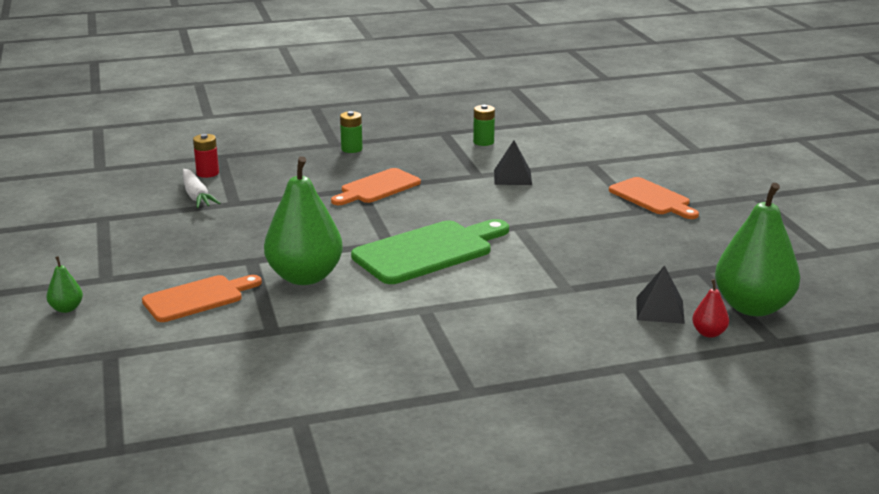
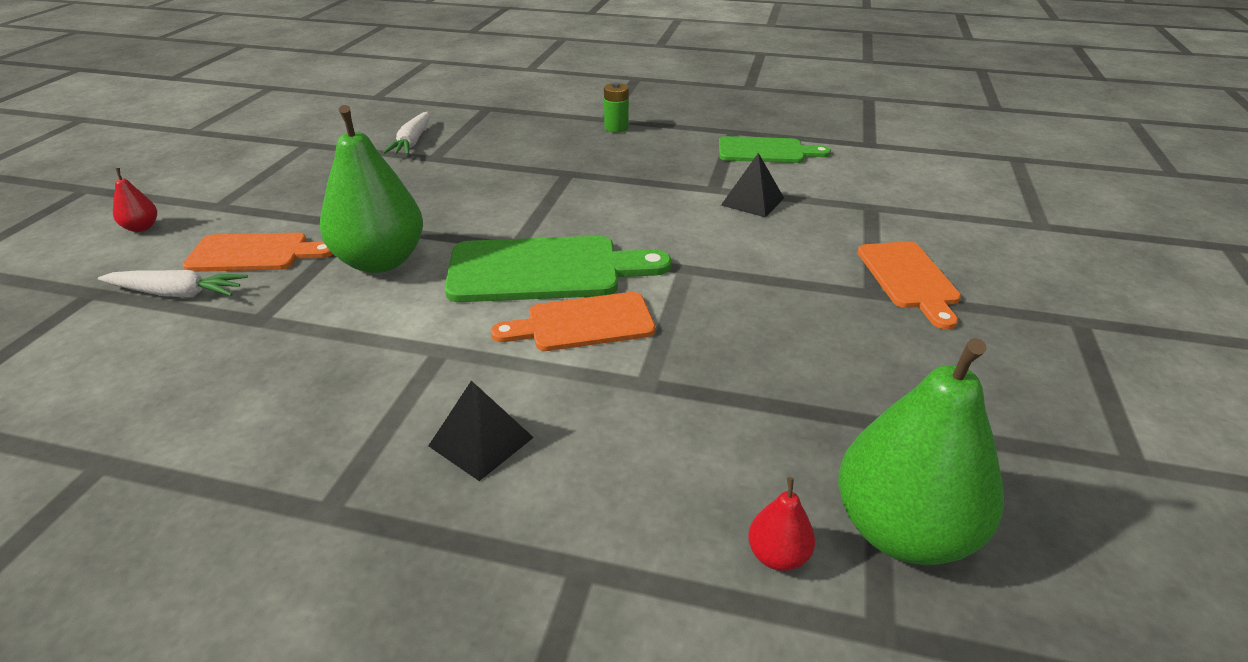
camera: 30 degrees right, 10 degrees up
(66, 308) = (141, 228): green pear -> red pear
(182, 335) = (177, 293): none -> white carrot
(207, 173) = (453, 122): red battery -> none
(377, 188) = (588, 176): orange cutting board -> orange cutting board (583, 323)
(483, 142) = (766, 151): green battery -> green cutting board
(660, 310) = (741, 474): black pyramid -> black pyramid (481, 441)

